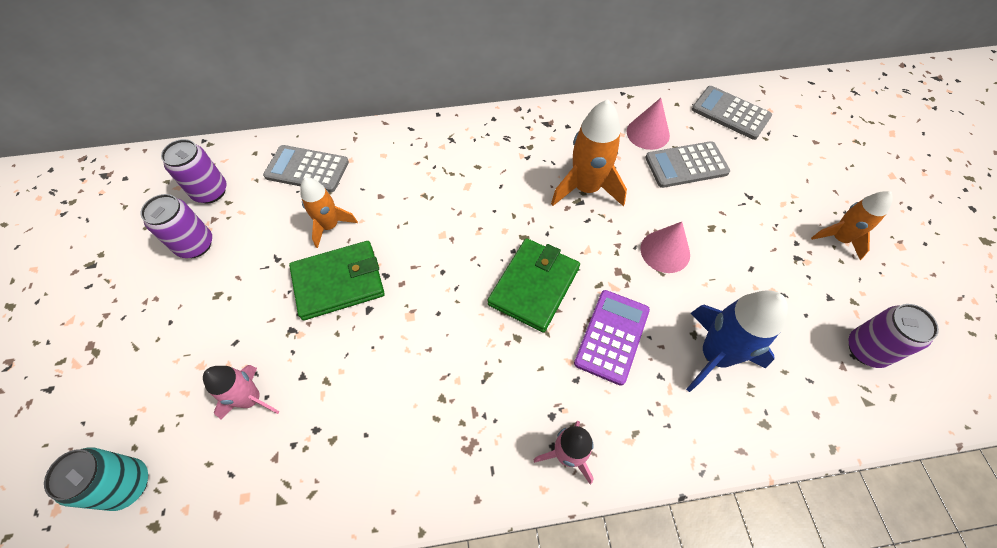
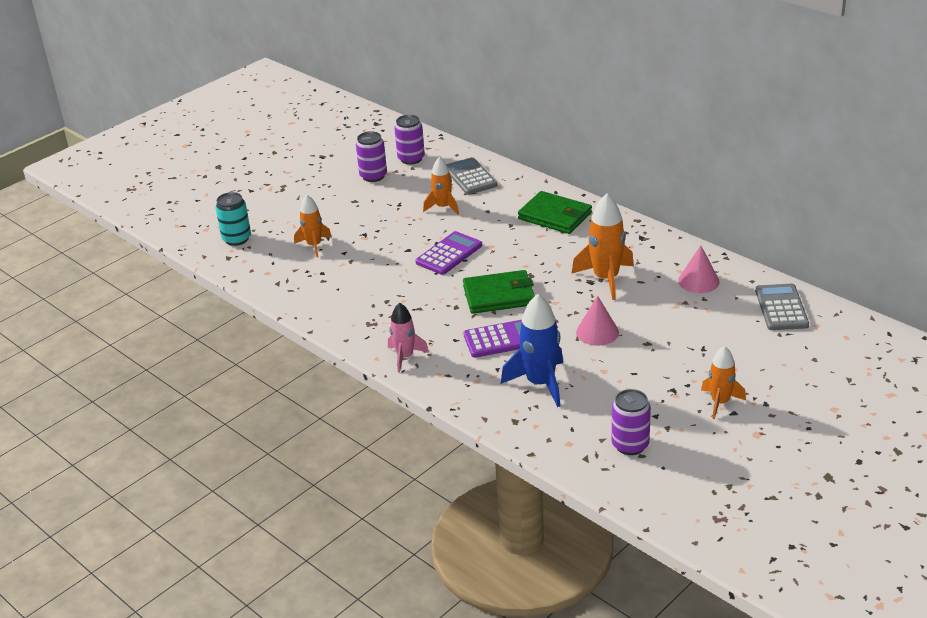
camera: 55 degrees right, 25 degrees down
(251, 399) = (314, 245): pink rocket -> orange rocket
(339, 282) = (411, 231): green wallet -> green wallet (555, 216)
(417, 278) = (449, 254): none -> purple calculator
(686, 165) = (692, 310): grey calculator -> none

